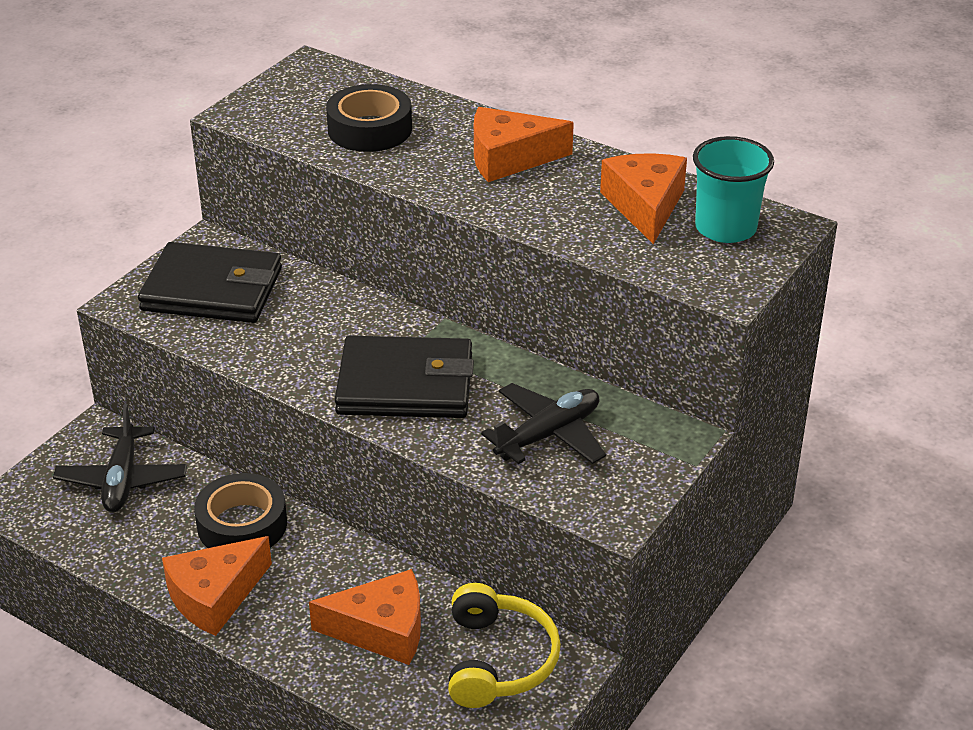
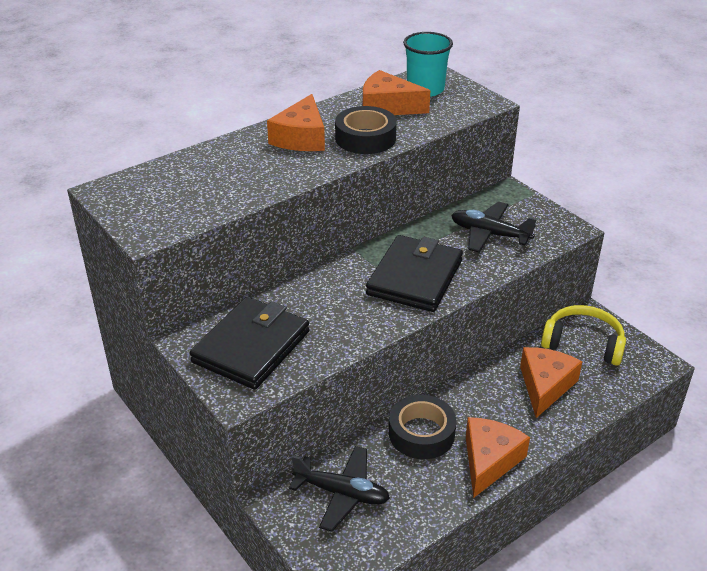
camera: 70 degrees left, 0 degrees up
(214, 596) = (489, 461): orange cheese -> orange cheese turned 135 degrees counterclockwise
(369, 129) = (221, 181): black tape -> black tape (365, 138)
(548, 435) = (489, 234): black plane -> black plane turned 45 degrees counterclockwise

